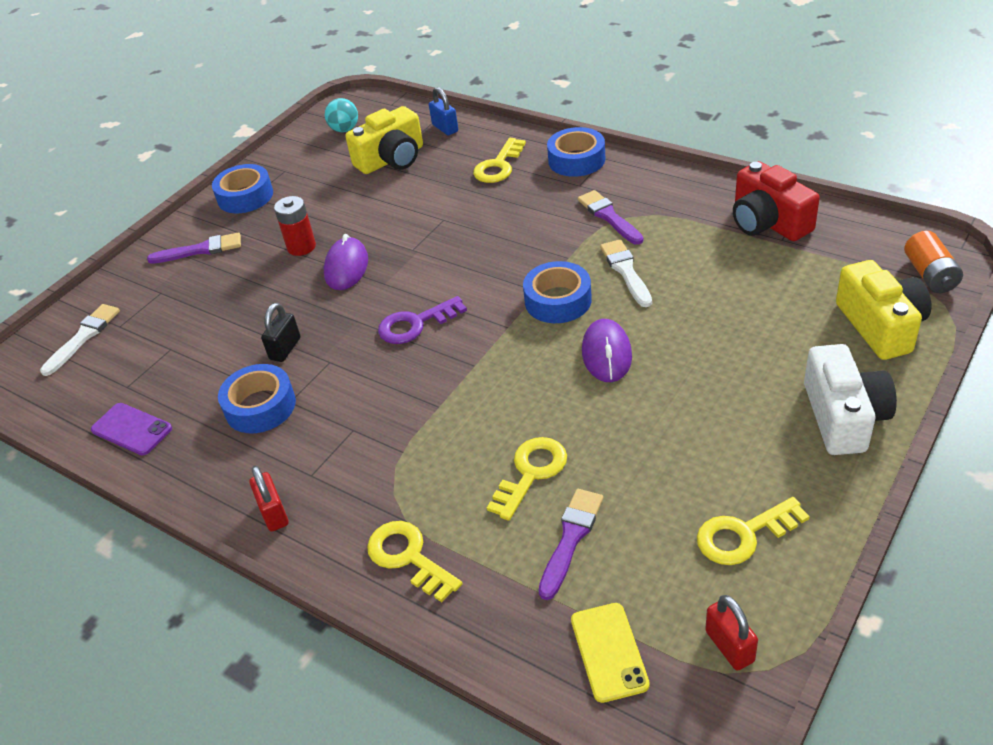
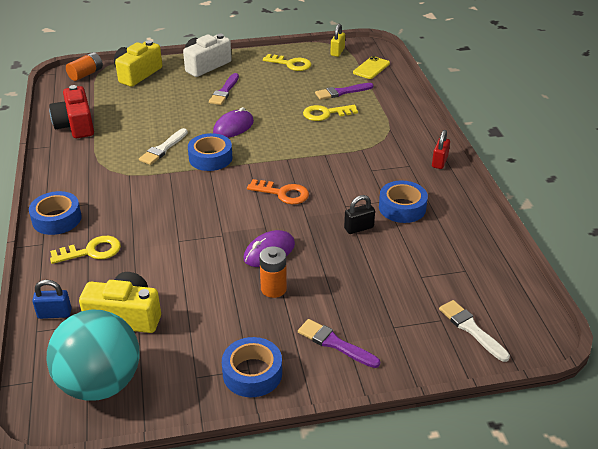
camera: 140 degrees left, 5 degrees down
(83, 337) = (471, 329): white brush -> white brush turned 75 degrees clockwise
(131, 429) = (479, 242): purple phone -> none
(301, 247) = (273, 289): red battery -> orange battery
(344, 129) = (100, 383): turquoise ball -> turquoise ball, size x2.30
(408, 557) = (402, 119): yellow key -> none
(415, 324) = (283, 193): purple key -> orange key
(445, 128) = (54, 314): blue padlock -> blue padlock turned 75 degrees clockwise
(609, 217) = (115, 176): purple brush -> purple brush (224, 91)
(729, 646) = (337, 52): red padlock -> yellow padlock
(768, 222) = (75, 125): red camera -> red camera turned 150 degrees clockwise

